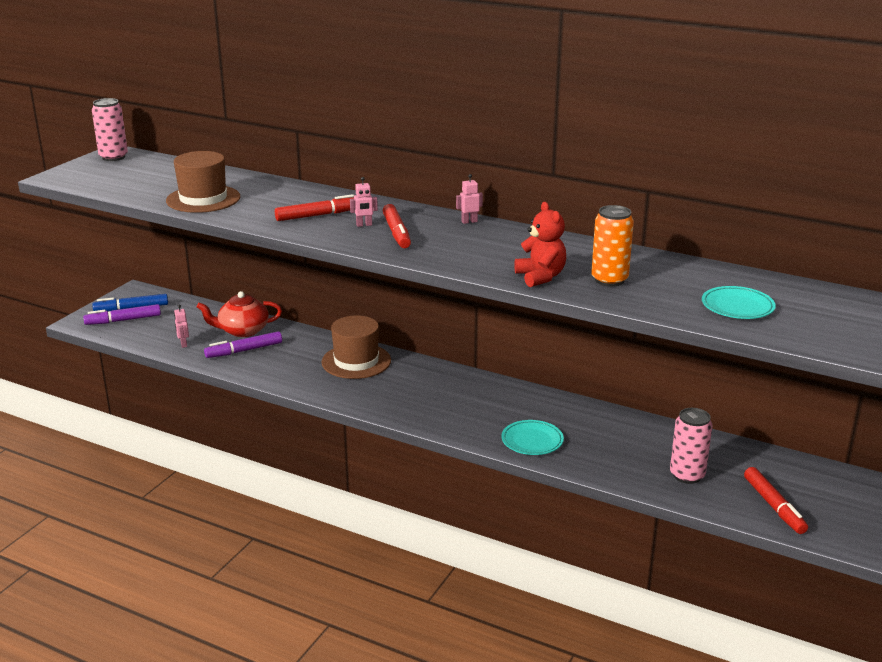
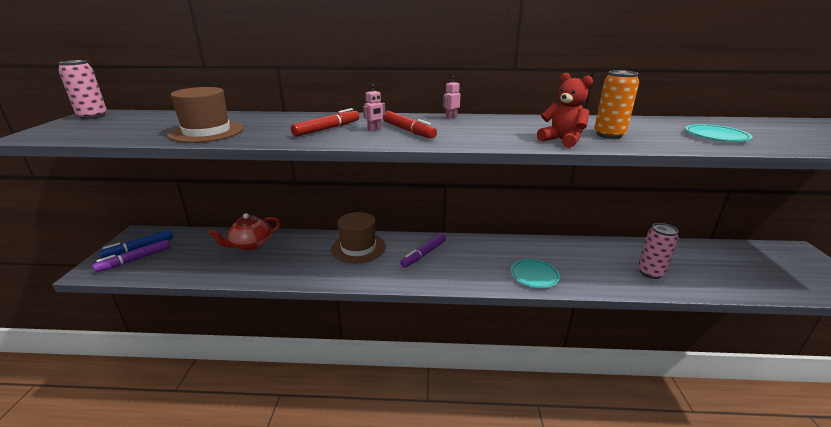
camera: 25 degrees left, 0 degrees up
(183, 344) = (203, 268): pink robot -> none
(244, 350) = (262, 260): purple marker -> purple marker (424, 254)
(774, 506) = (721, 279): red marker -> none

